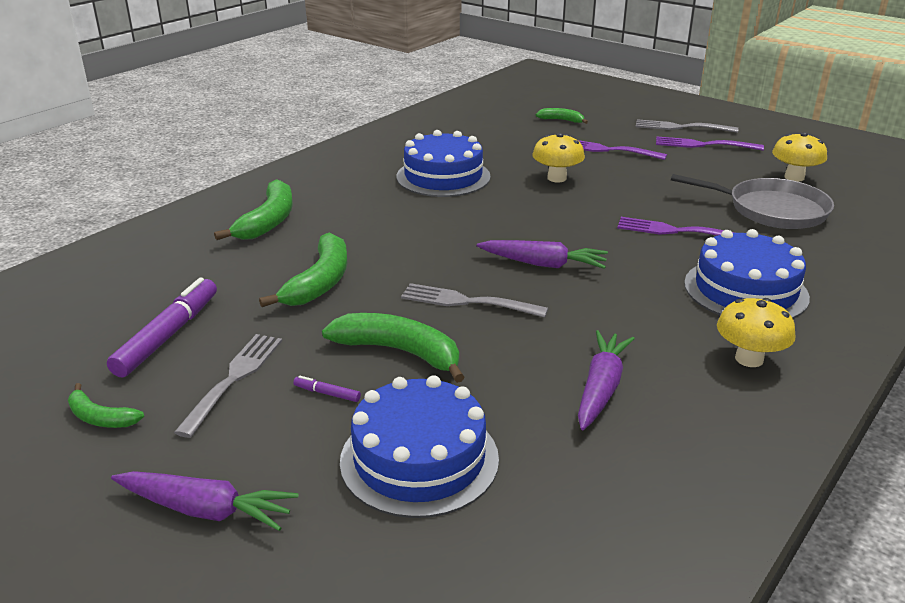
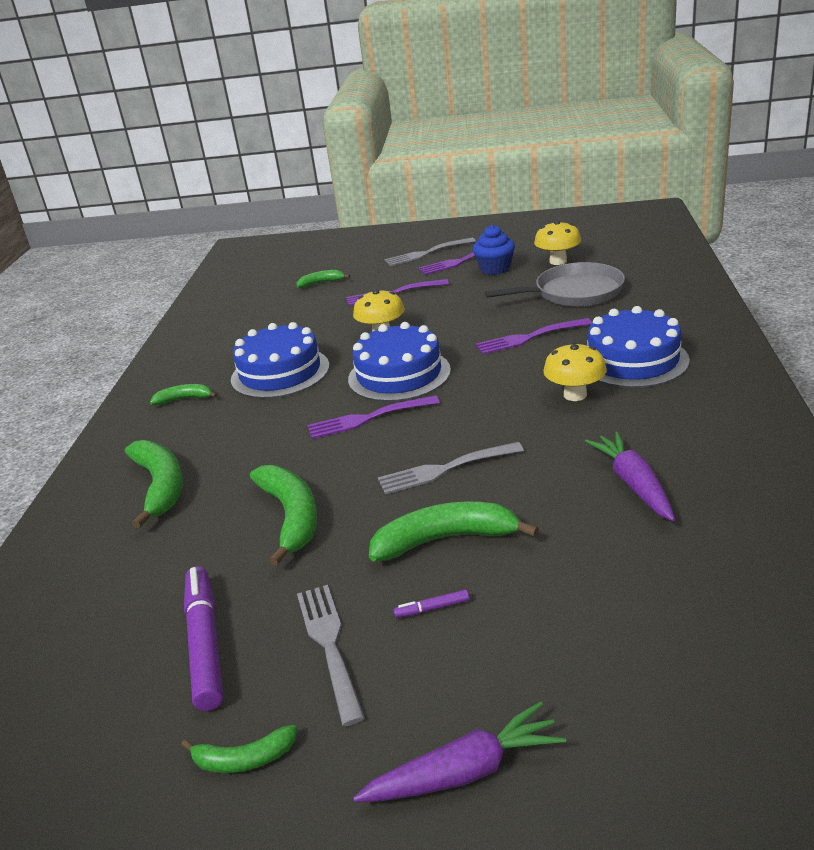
camera: 30 degrees left, 0 degrees up
(356, 168) = (184, 399): none -> green banana
(419, 459) = (579, 616): blue cake -> blue cake (399, 374)
(461, 238) = (368, 418): none -> purple fork
(543, 264) = (464, 409): purple carrot -> none
(725, 162) = (495, 269): none -> blue cupcake
(749, 359) = (699, 410): yellow mushroom -> yellow mushroom (575, 395)

